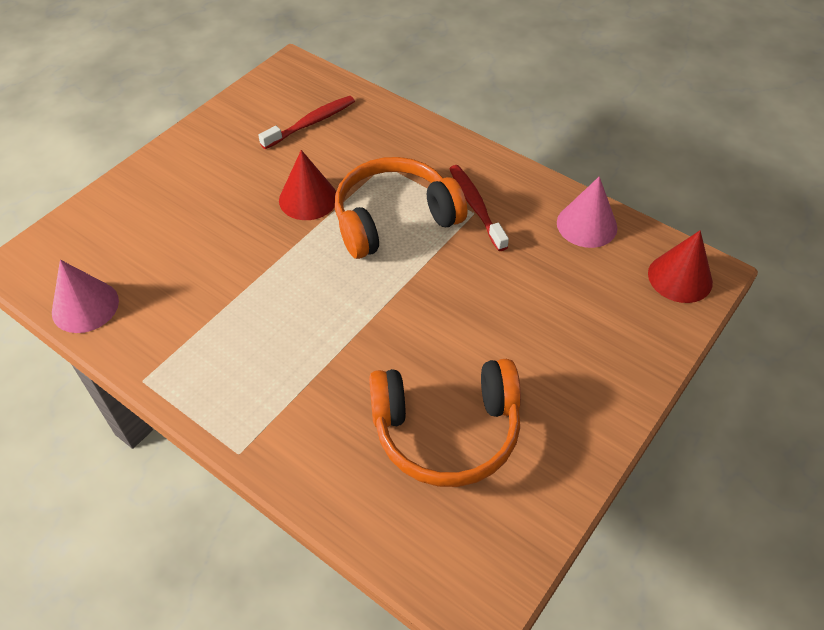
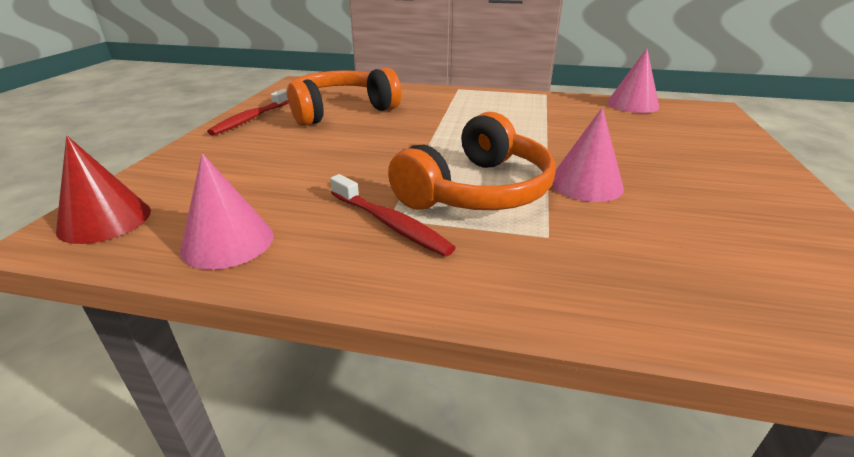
camera: 155 degrees right, 20 degrees down
(308, 199) = (586, 184): red cone -> pink cone
(311, 123) = (717, 259): red toothbrush -> red toothbrush (251, 119)

